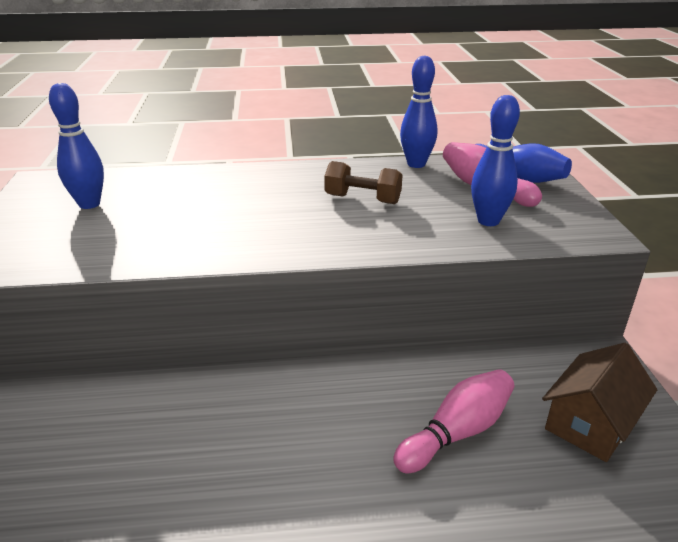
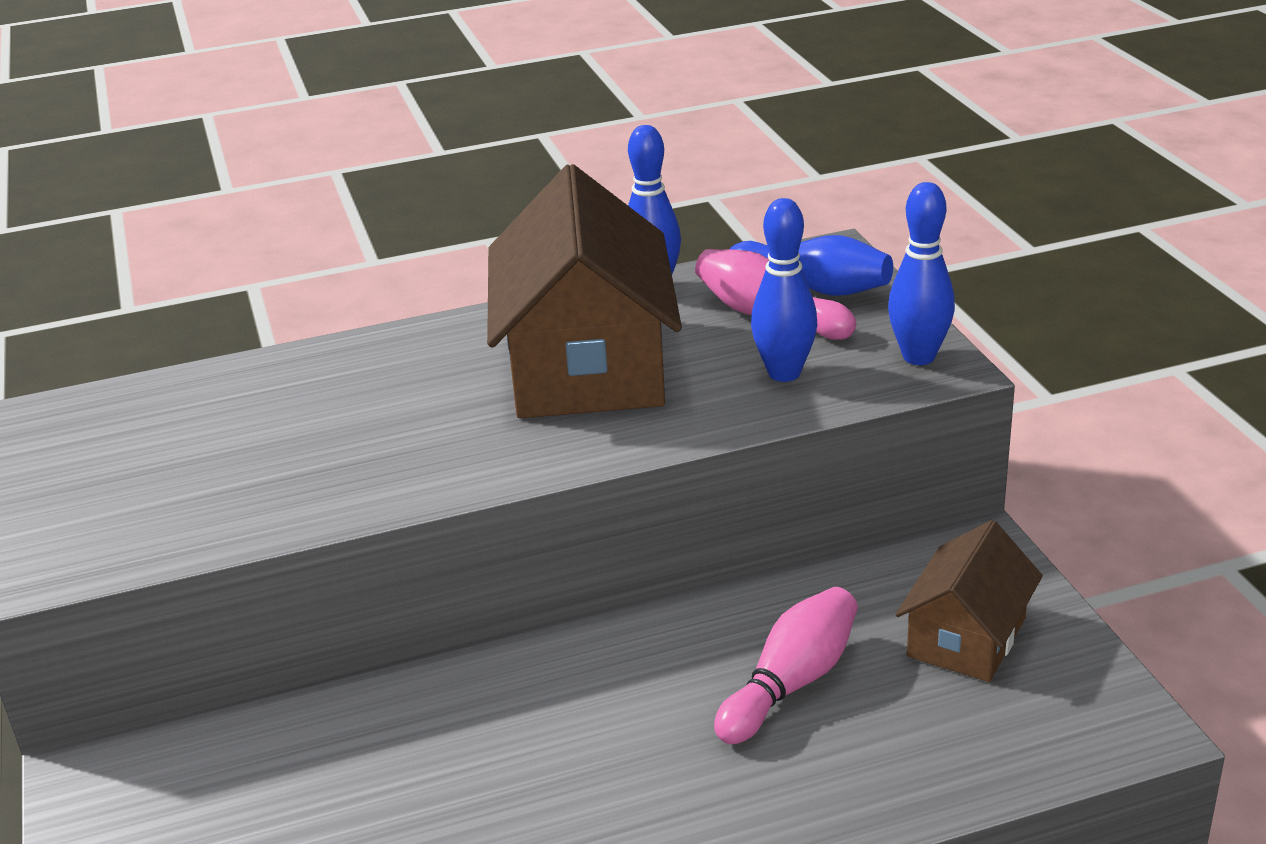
camera: 10 degrees left, 0 degrees up
(89, 204) = (153, 443): blue bowling pin -> blue bowling pin (918, 357)
(363, 199) = (587, 365): brown dumbbell -> brown house

